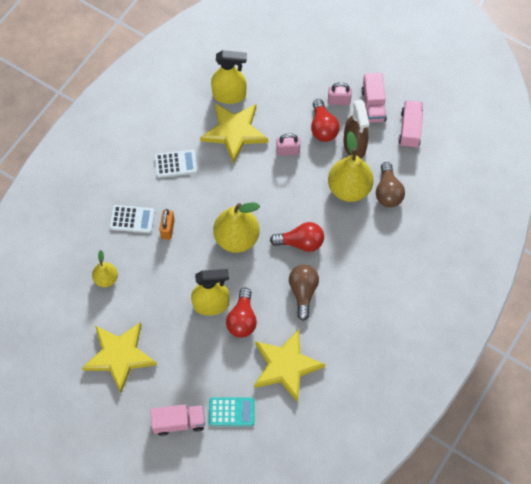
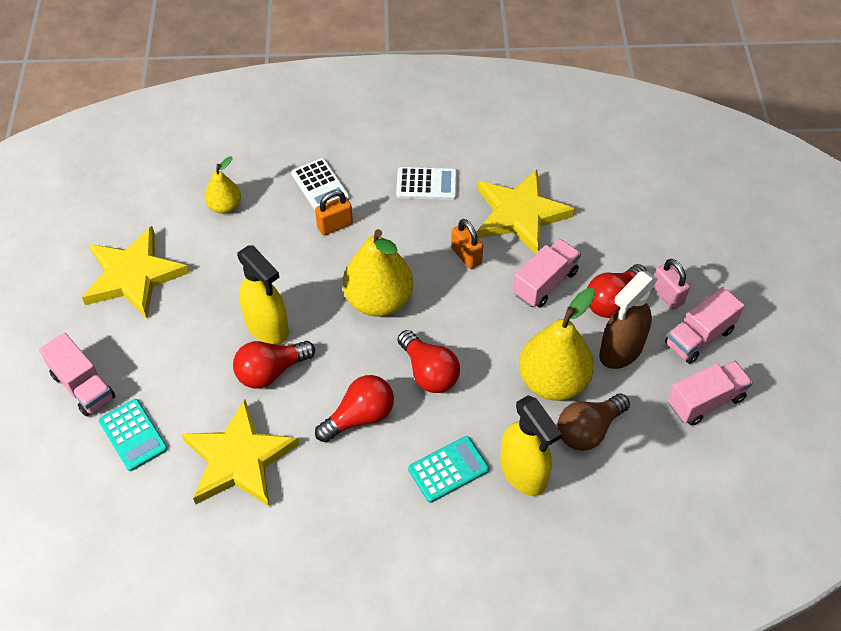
camera: 55 degrees right, 10 degrees down
(176, 164) = (426, 184): white calculator -> white calculator turned 45 degrees counterclockwise
(229, 95) = (565, 181): yellow spray bottle -> yellow spray bottle (523, 473)
(241, 176) = (466, 256): none -> orange padlock
(288, 151) = (545, 283): pink padlock -> pink truck
(303, 292) = (360, 417): brown light bulb -> red light bulb
(364, 270) = (448, 469): none -> turquoise calculator

